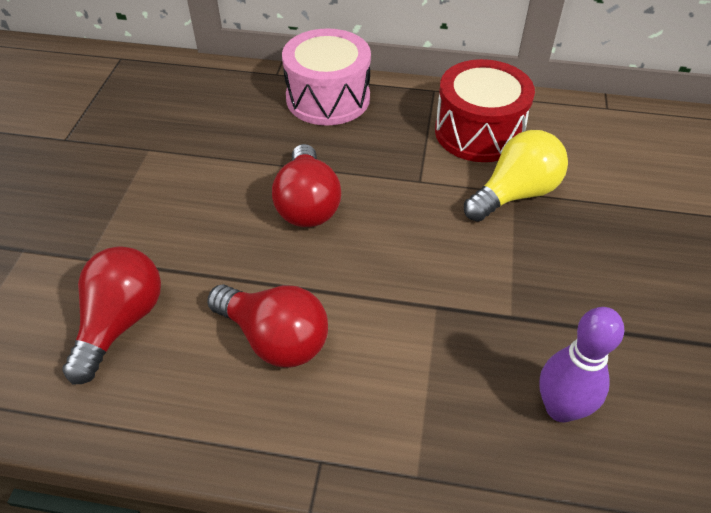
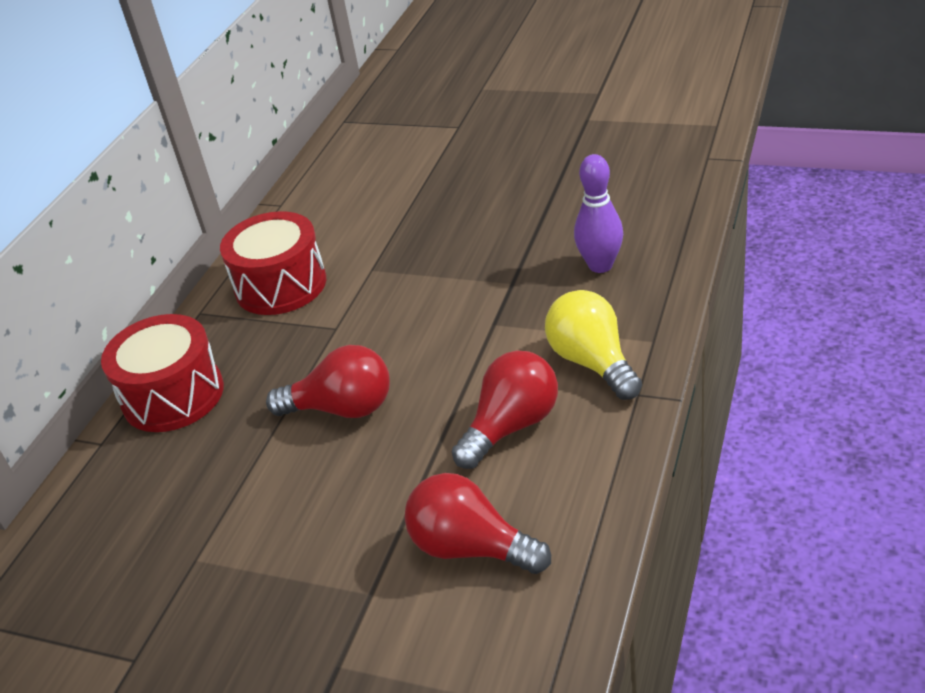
camera: 75 degrees left, 10 degrees down
(328, 98) = (173, 395): pink drum -> red drum
(515, 194) = (374, 269): yellow light bulb -> yellow light bulb (592, 362)

